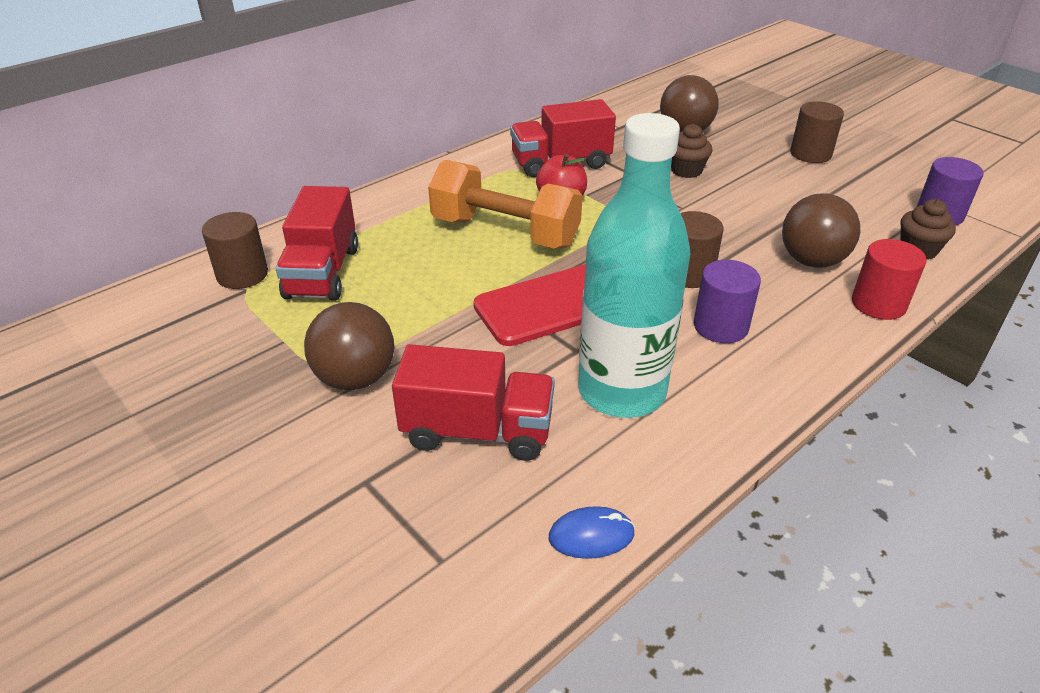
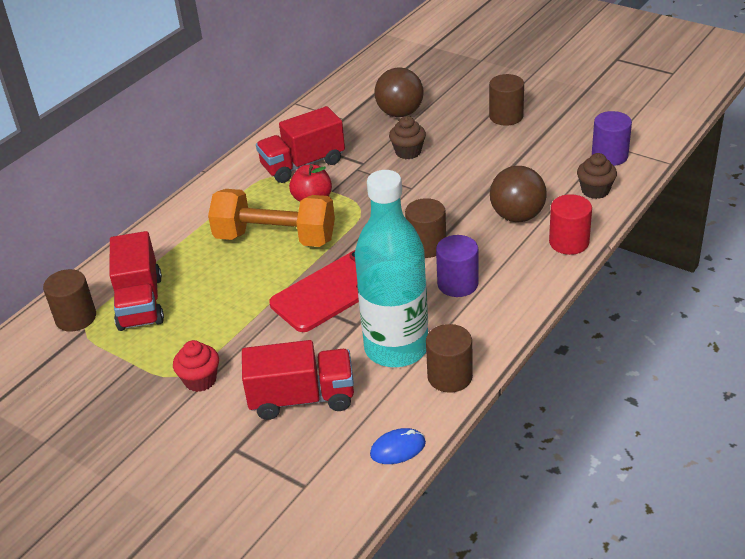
camera: 10 degrees left, 0 degrees up
(355, 378) = (200, 380): brown ball -> red cupcake
(688, 446) = (450, 376): none -> brown cylinder

